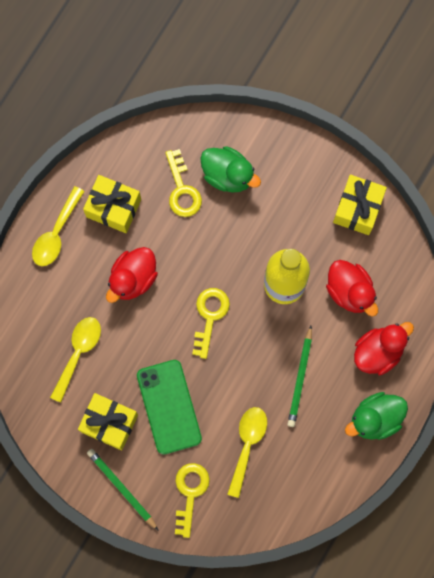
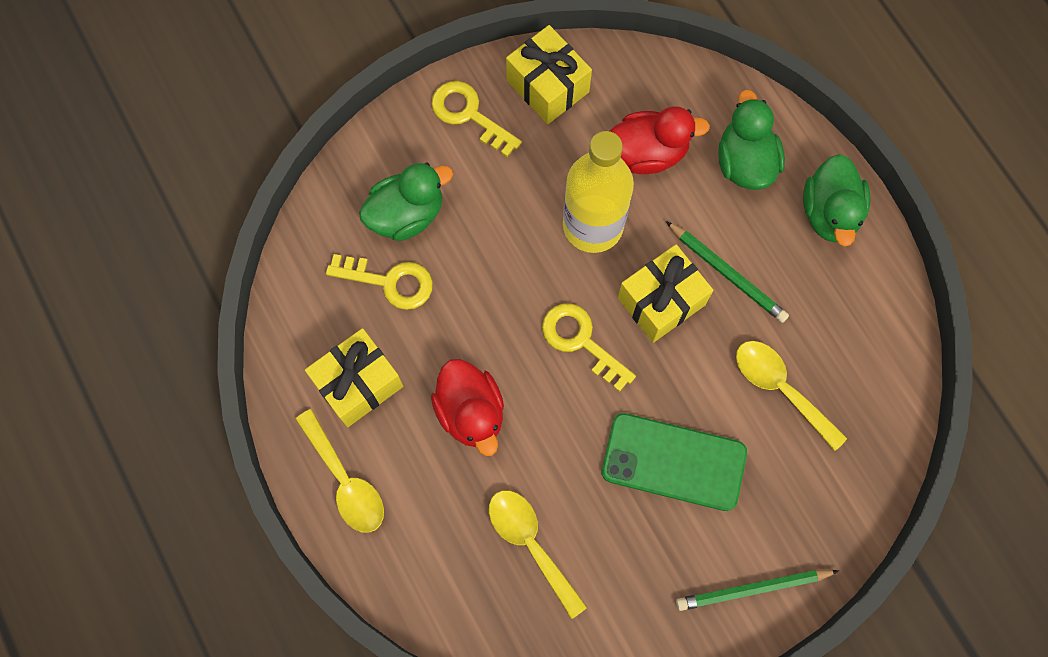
camera: 60 degrees left, 5 degrees down
(109, 423) = (652, 555): yellow gift -> yellow gift (661, 301)
(190, 493) = (807, 499): yellow key -> yellow key (469, 115)
(378, 352) = (745, 162): red duck -> green duck

